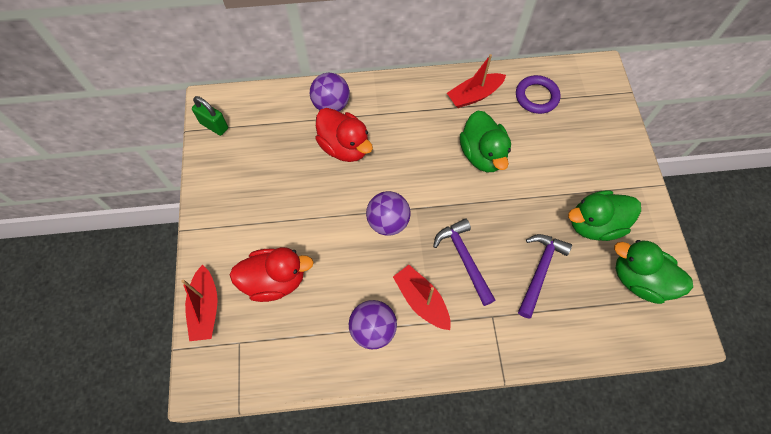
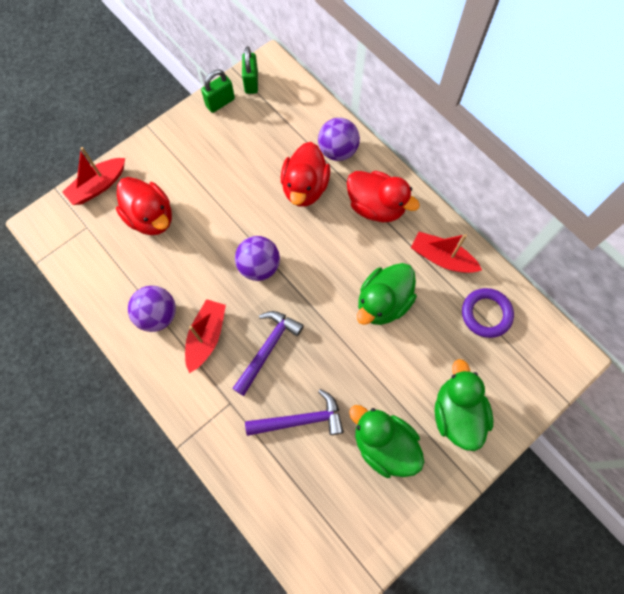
camera: 55 degrees right, 5 degrees up
(211, 160) = (220, 102): none -> green padlock
(400, 110) = (376, 207): none -> red duck
(639, 279) = (354, 517): green duck -> green duck (456, 413)

